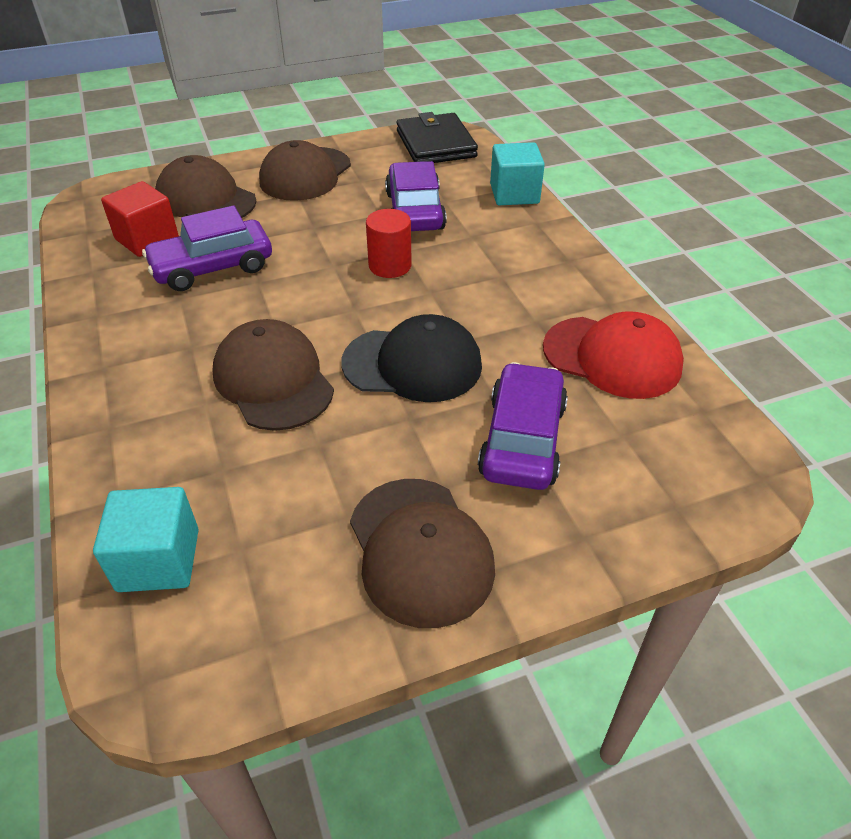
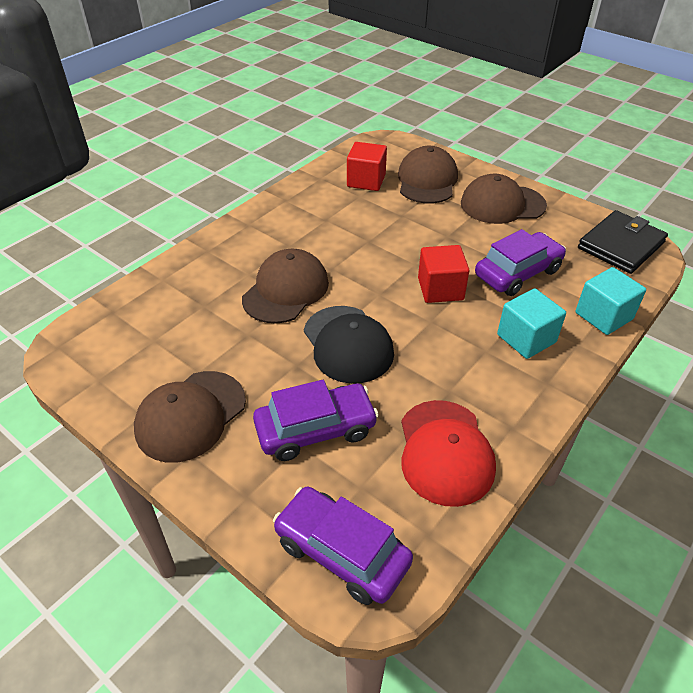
camera: 60 degrees right, 0 degrees up
(158, 560) = (131, 314): turquoise cube -> turquoise cube (526, 338)
(212, 267) = (364, 217): purple car -> purple car (341, 552)
(390, 266) = (440, 289): red cylinder -> red cube

